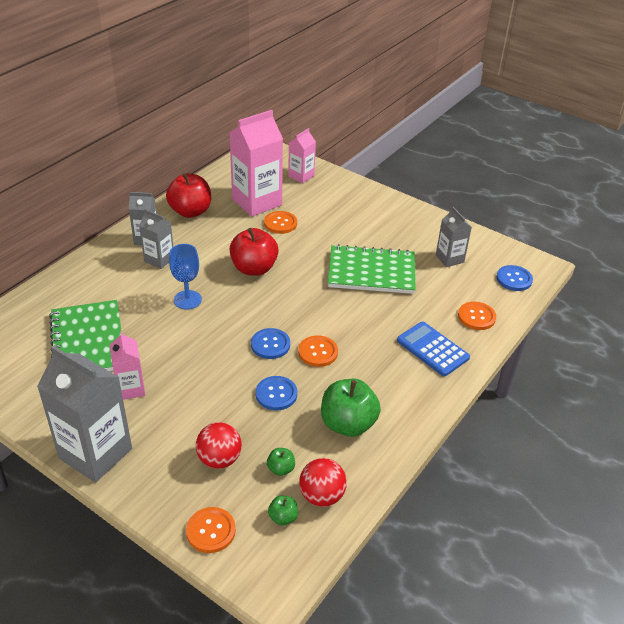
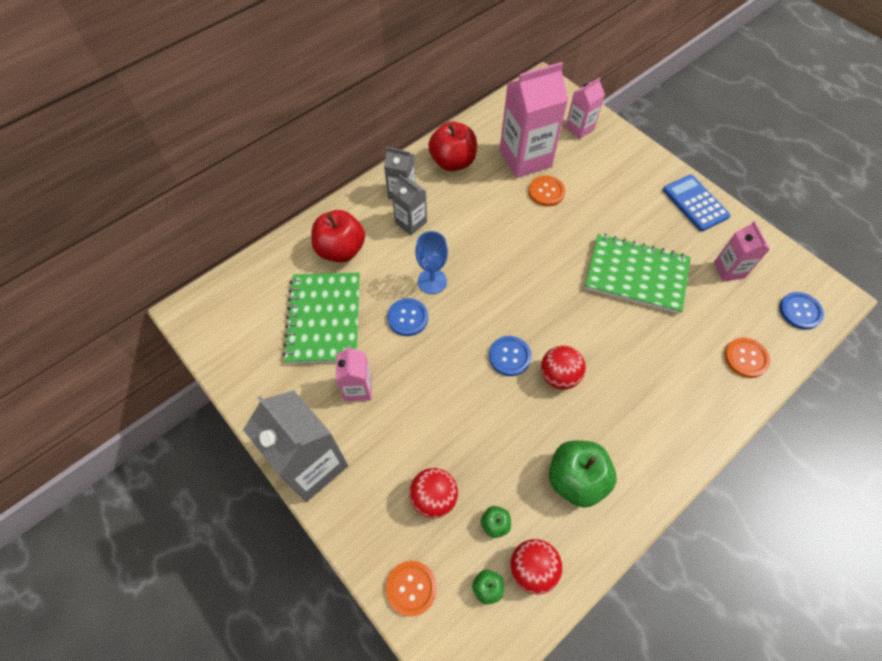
camera: 15 degrees right, 20 degrees up
(254, 268) = (508, 250): red apple -> red apple (341, 250)
(276, 394) = (505, 424): blue button -> blue button (407, 318)
(318, 352) = (559, 376): orange button -> red ball
(432, 349) = (687, 395): blue calculator -> blue calculator (695, 203)
(449, 258) = (729, 270): grey carton -> pink carton

